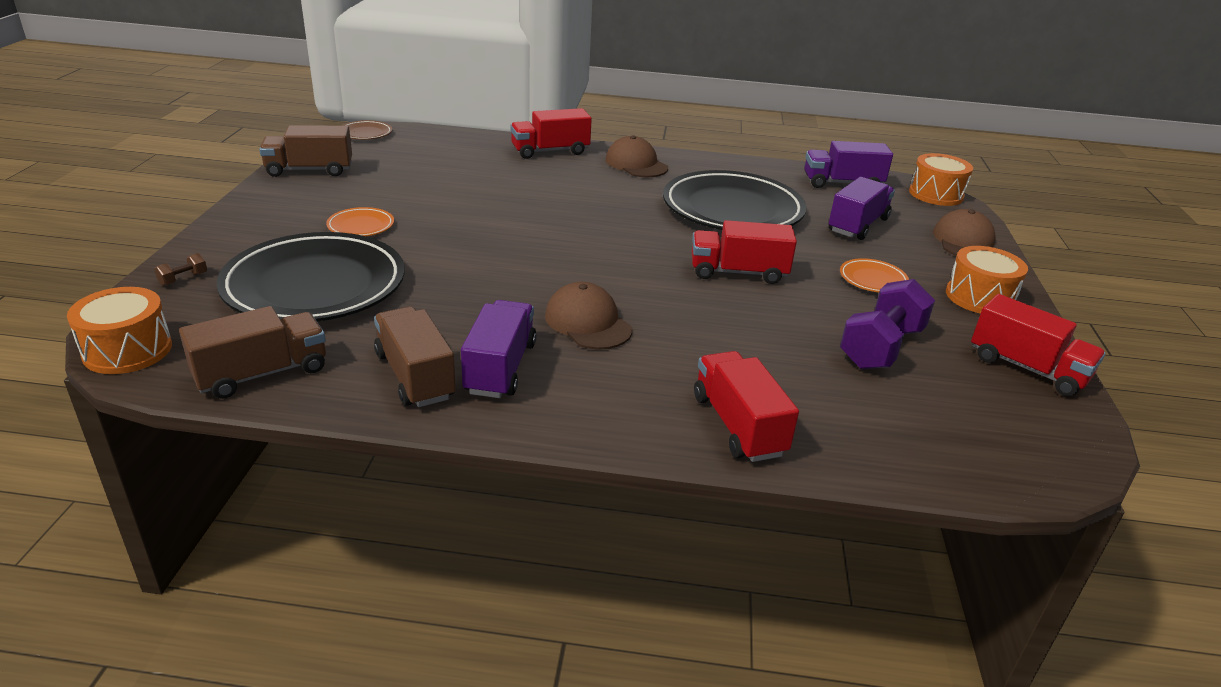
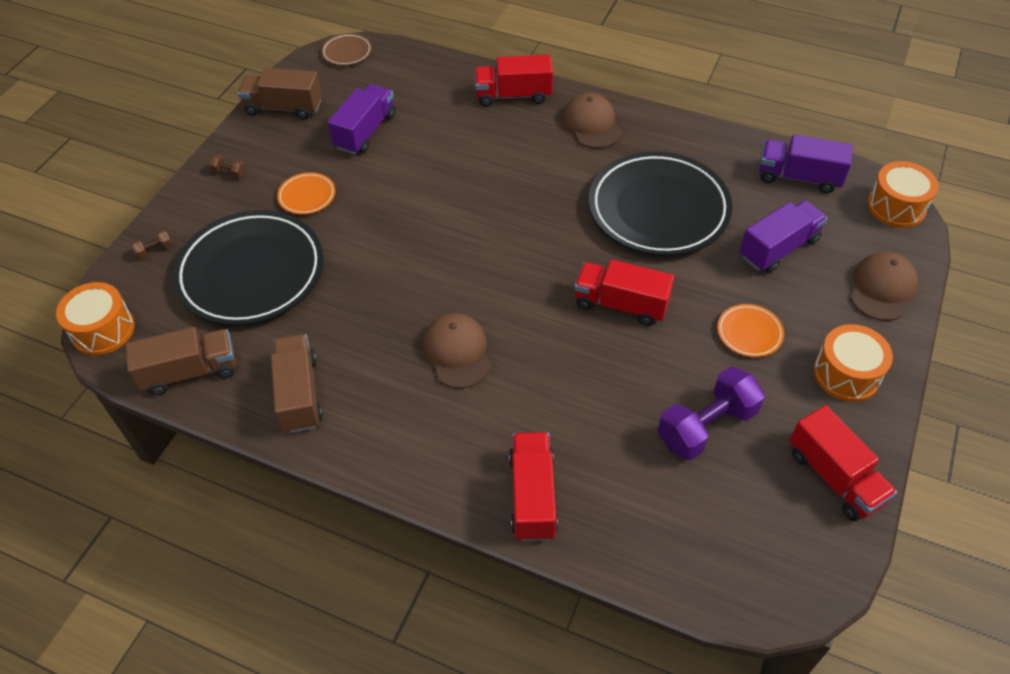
camera: 20 degrees right, 20 degrees up
(261, 216) = (229, 173): none -> brown dumbbell
(500, 368) = (367, 396): purple truck -> purple truck (365, 132)

